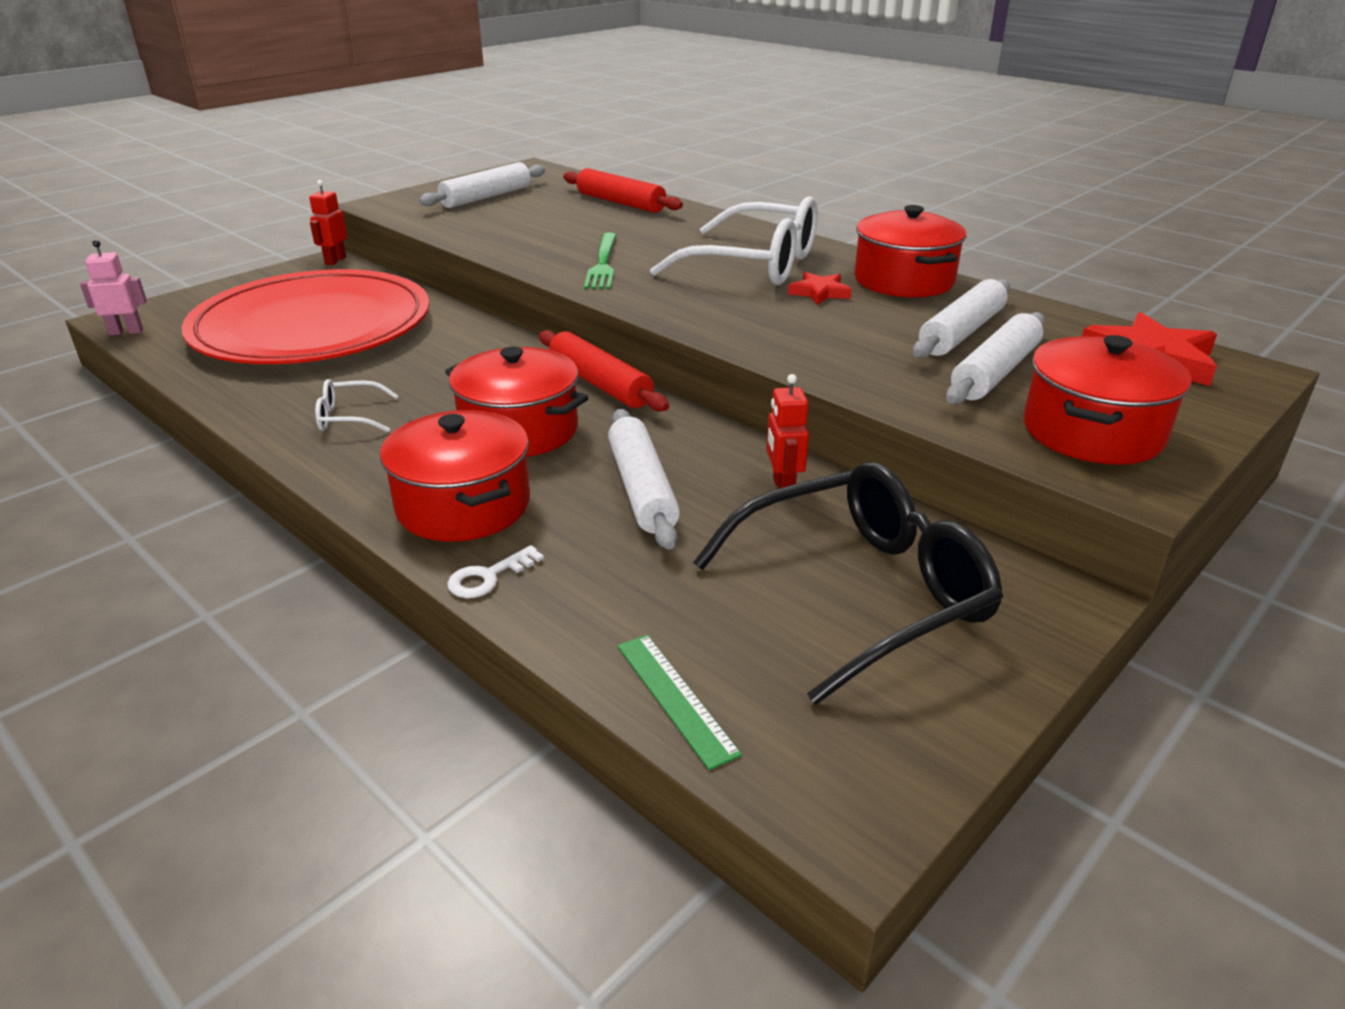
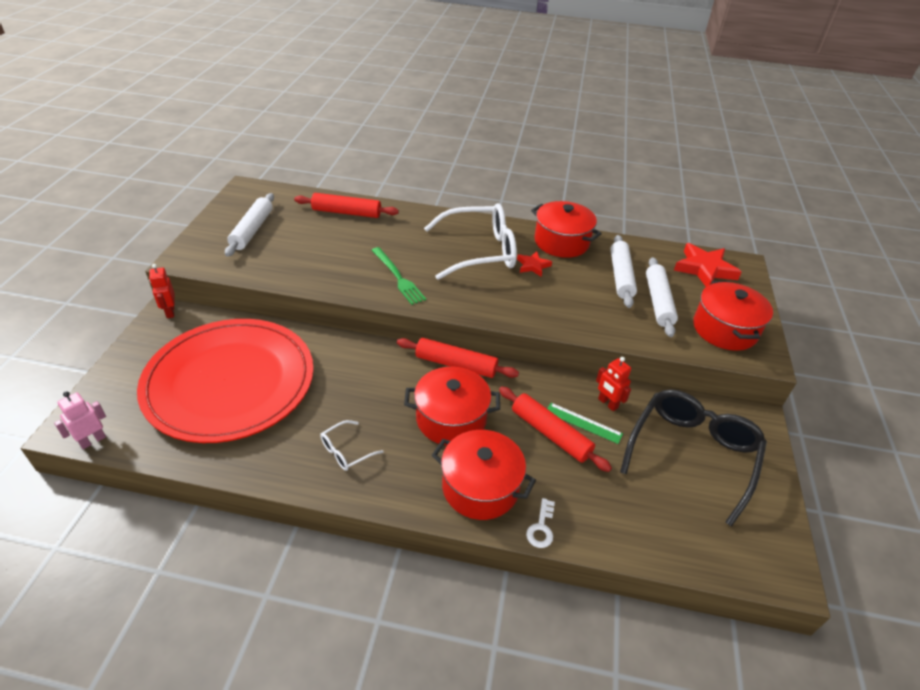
camera: 35 degrees left, 10 degrees up
(641, 489) = (550, 434): white rolling pin -> red rolling pin
(675, 697) = (680, 552): green ruler -> green ruler (583, 423)

